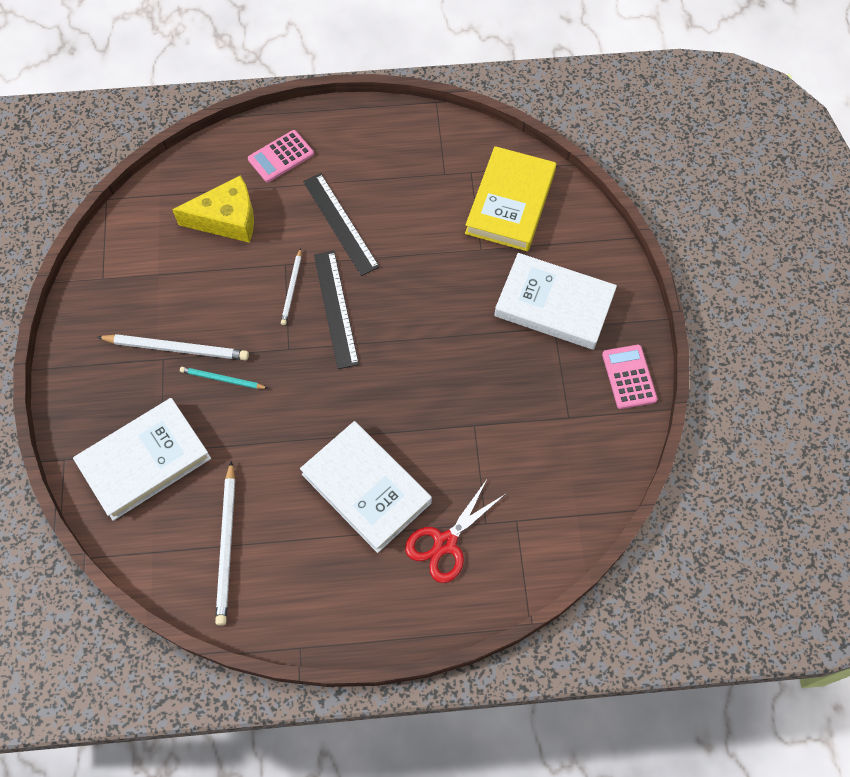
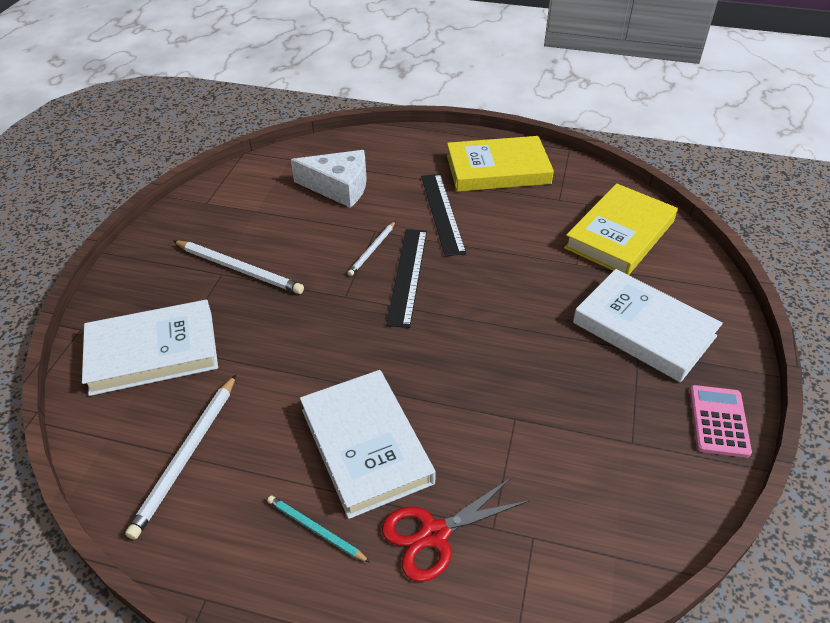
camera: 20 degrees right, 20 degrees down
(222, 379) = (267, 304): turquoise pencil -> turquoise pencil (315, 529)
(227, 219) = (339, 187): yellow cheese -> white cheese
(281, 156) = (409, 156): pink calculator -> none
(375, 150) = (498, 169): none -> yellow book

